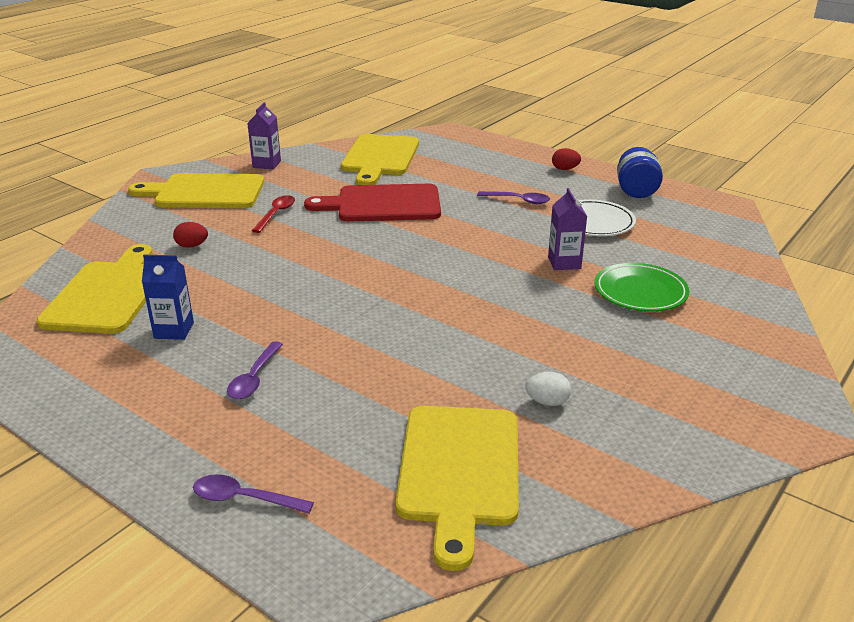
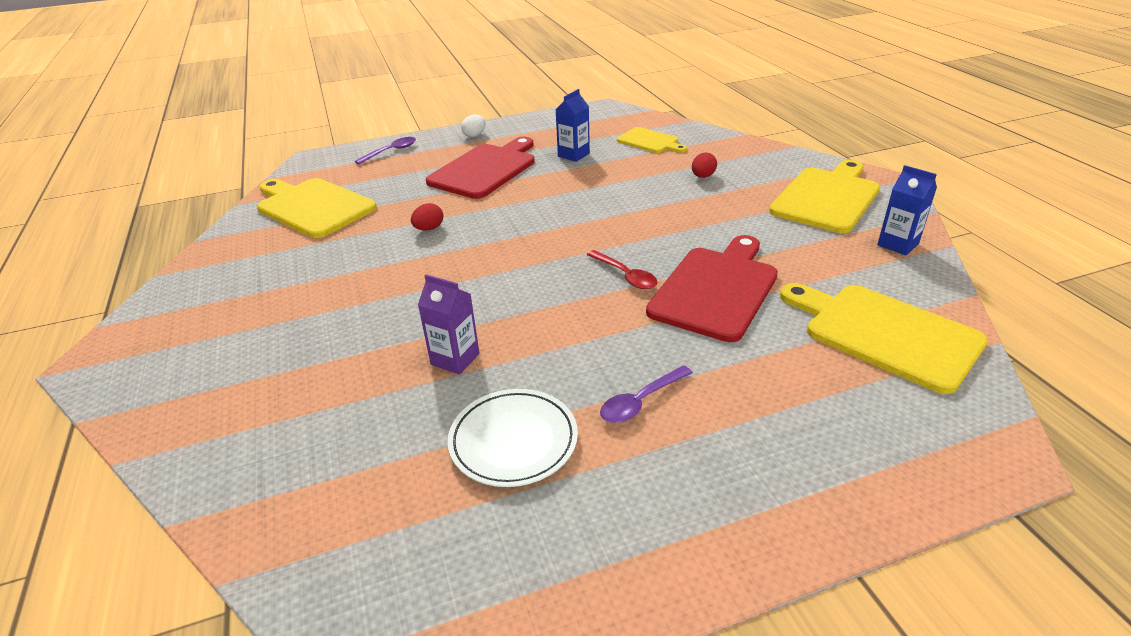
camera: 125 degrees right, 5 degrees up
(108, 294) = (650, 141): yellow cutting board -> yellow cutting board, size x0.58
(254, 378) = (485, 169): purple spoon -> red cutting board
(266, 164) = (898, 244): purple carton -> blue carton
(276, 214) = (740, 222): red spoon -> red spoon (625, 275)
(547, 402) = (308, 256): white egg -> white egg (474, 135)
(565, 169) = (724, 524): red egg -> red egg (429, 229)
(636, 191) = (564, 569): blue jar -> none
(640, 292) = (343, 382): green plate -> none

